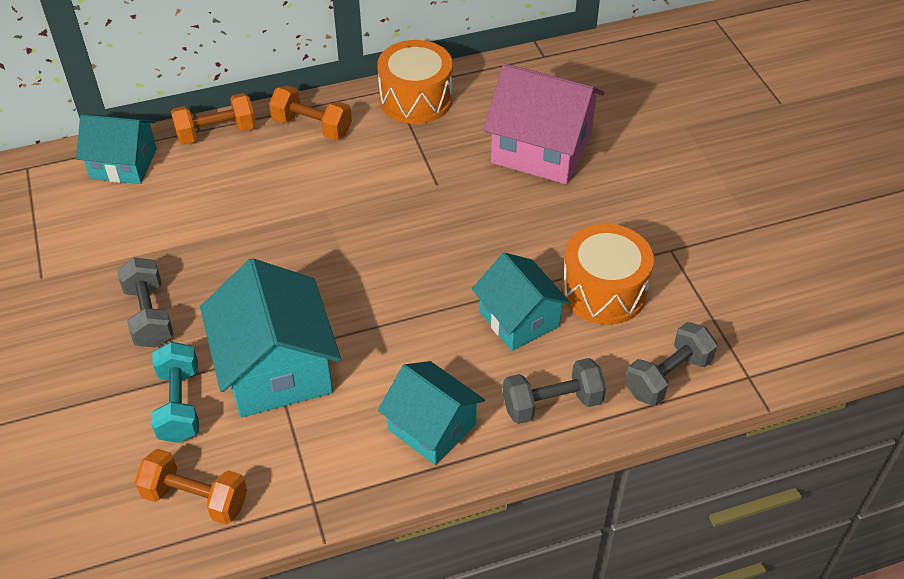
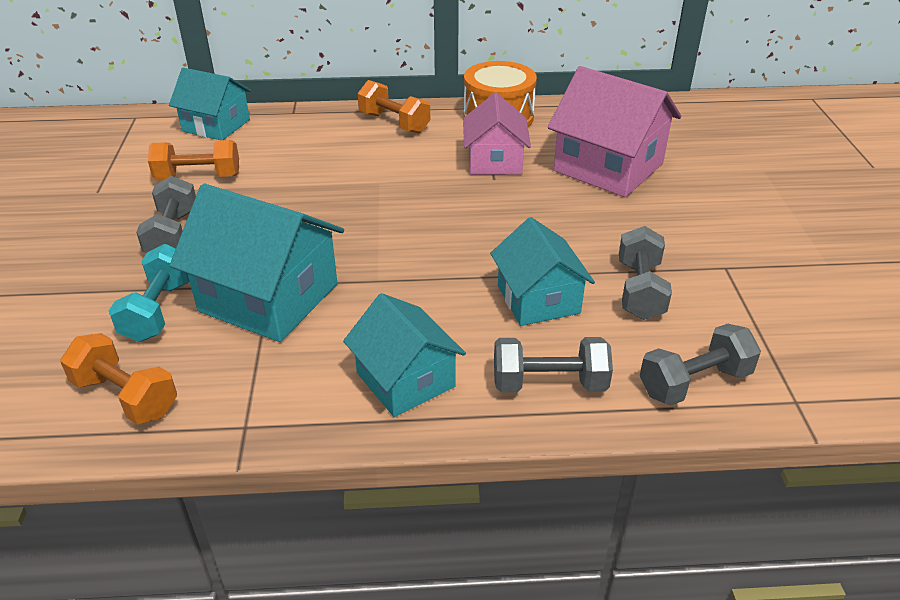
camera: 15 degrees right, 10 degrees down
(216, 133) = (307, 116): orange dumbbell -> orange dumbbell (198, 177)
(276, 368) = (269, 297): turquoise house -> turquoise house turned 60 degrees counterclockwise
(430, 161) = (494, 161): none -> pink house
(603, 291) = (640, 290): orange drum -> grey dumbbell

